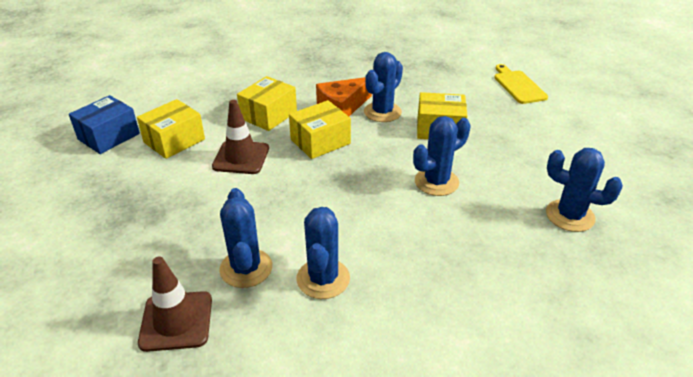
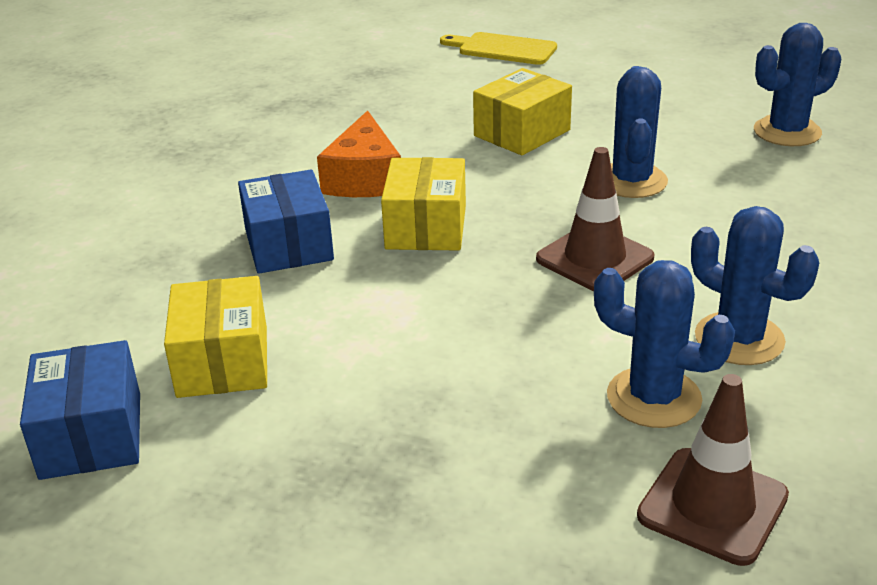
camera: 50 degrees left, 5 degrees down
(241, 157) = (370, 310): brown traffic cone -> brown traffic cone (594, 258)
(268, 115) = (288, 244): yellow box -> blue box
(382, 112) = (424, 154): blue cactus -> none

